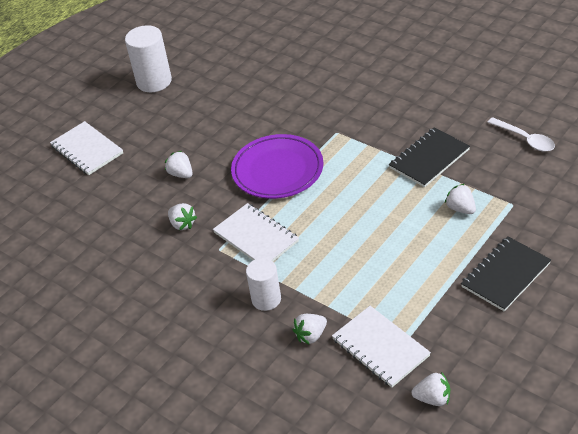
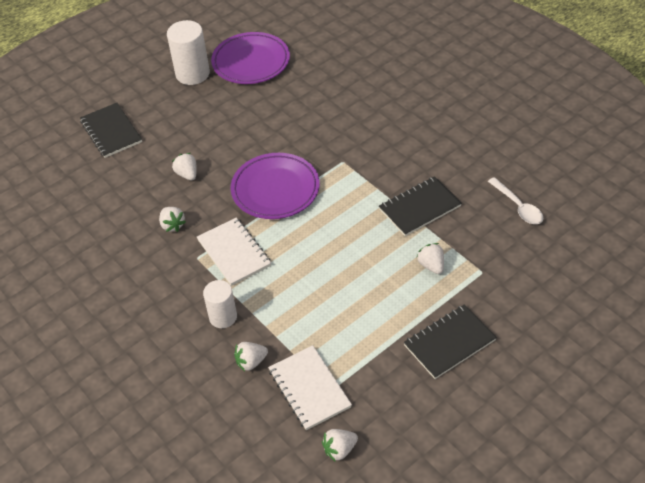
camera: 10 degrees right, 5 degrees up
(87, 150) = (111, 131): white notebook -> black notebook
(210, 60) = (251, 62): none -> purple plate
(433, 398) = (339, 449): white strawberry -> white strawberry turned 135 degrees clockwise

